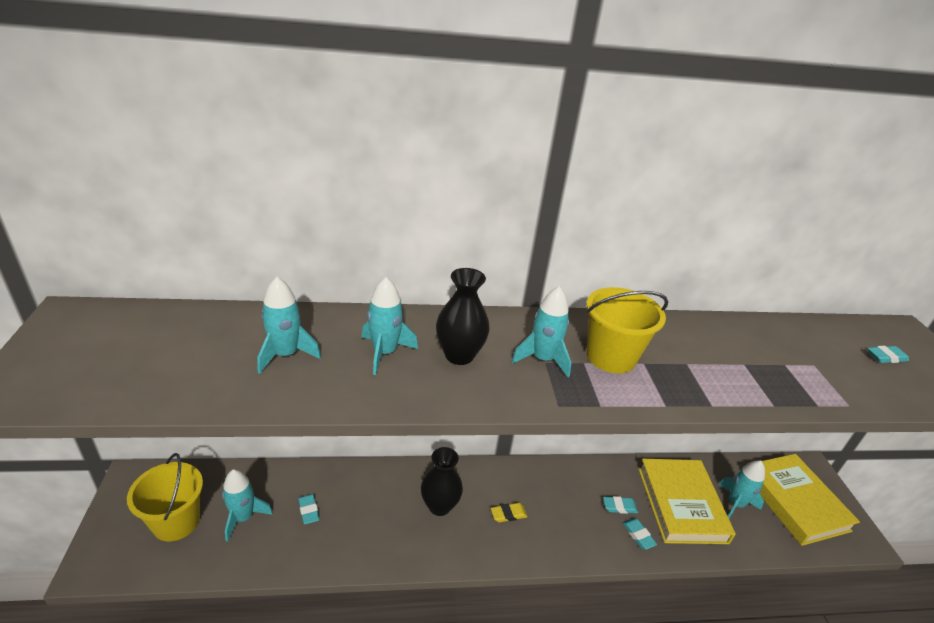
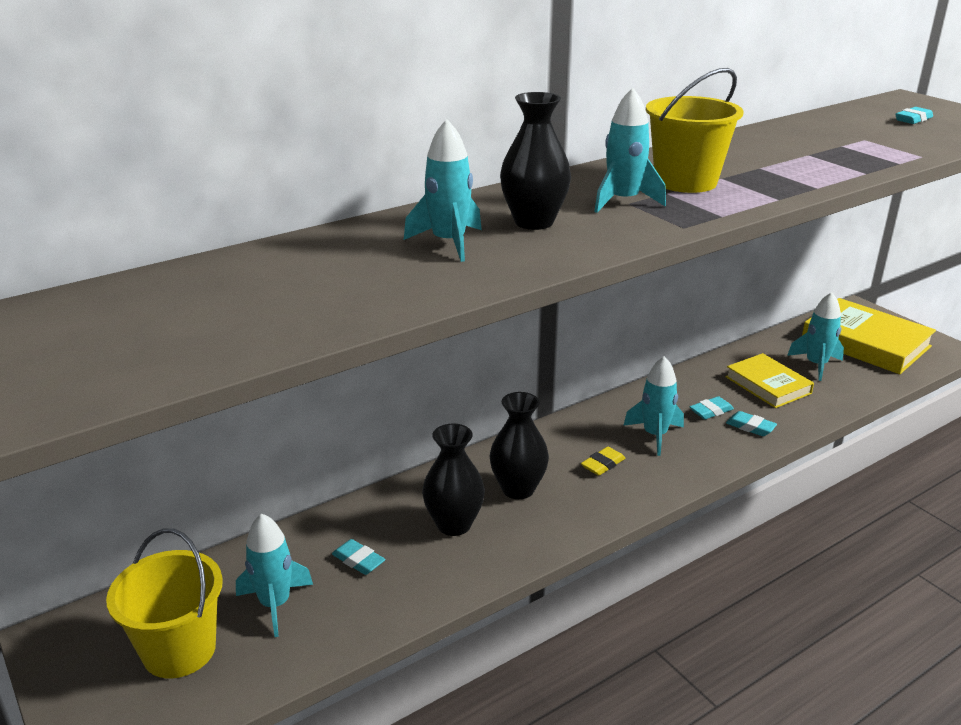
camera: 25 degrees left, 5 degrees down
(286, 354) = (332, 277): turquoise rocket -> turquoise rocket (655, 435)
(381, 513) = (454, 524): none -> black vase
(681, 504) = (768, 385): yellow book -> yellow book, size x0.62

